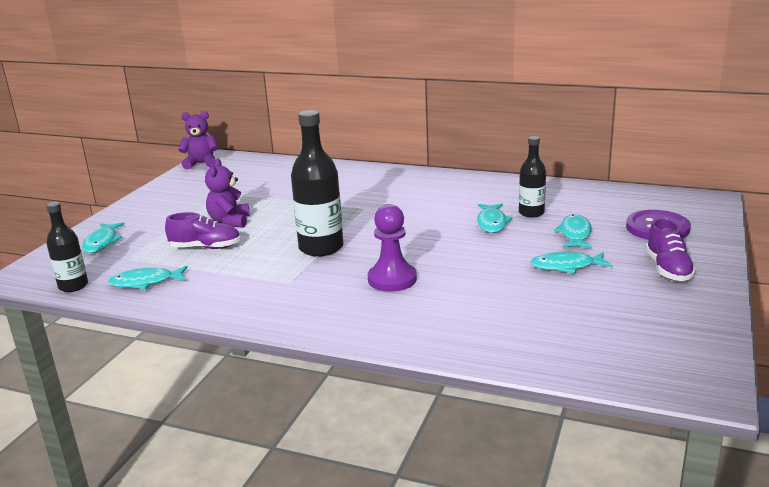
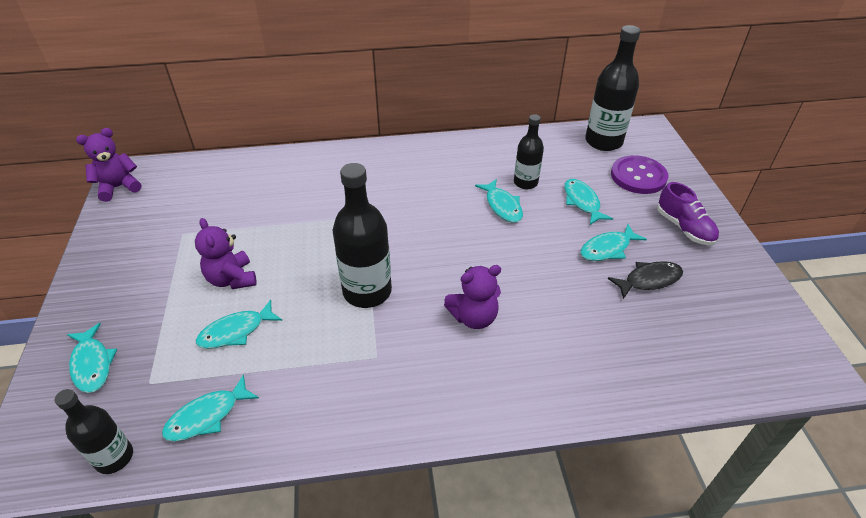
camera: 30 degrees left, 20 degrees up
(205, 247) = (236, 331): purple shoe -> turquoise fish
(392, 279) = (474, 317): purple pawn -> purple teddy bear
(586, 293) = (649, 280): none -> black fish
(646, 200) = (603, 141): none -> black bottle

